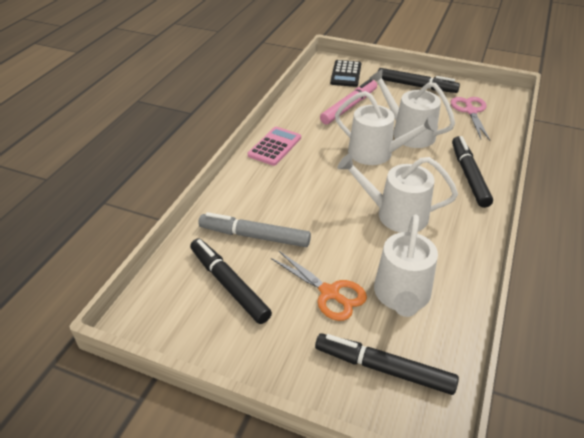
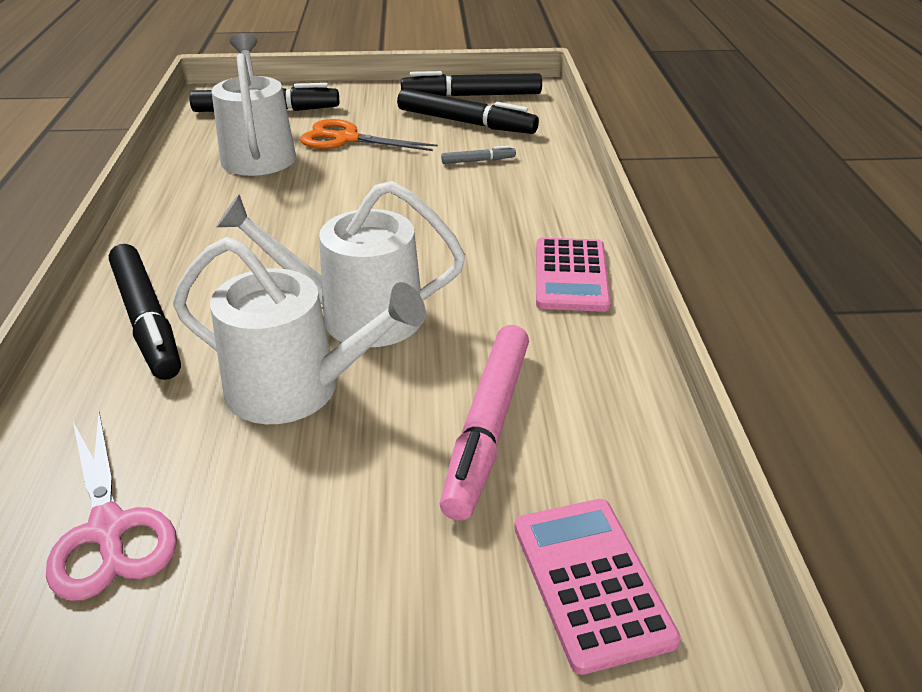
camera: 155 degrees right, 5 degrees down
(254, 236) = (478, 161): grey marker -> grey marker, size x0.46
(346, 74) = (591, 582): black calculator -> pink calculator
(395, 214) = (286, 226): white watering can -> none
(416, 86) = (309, 604): black marker -> black marker (471, 96)

